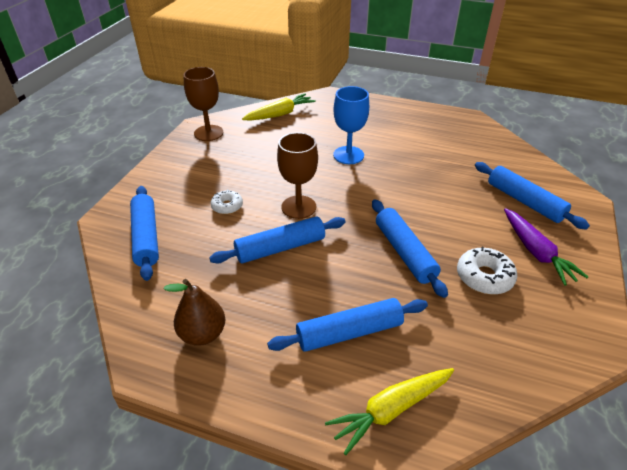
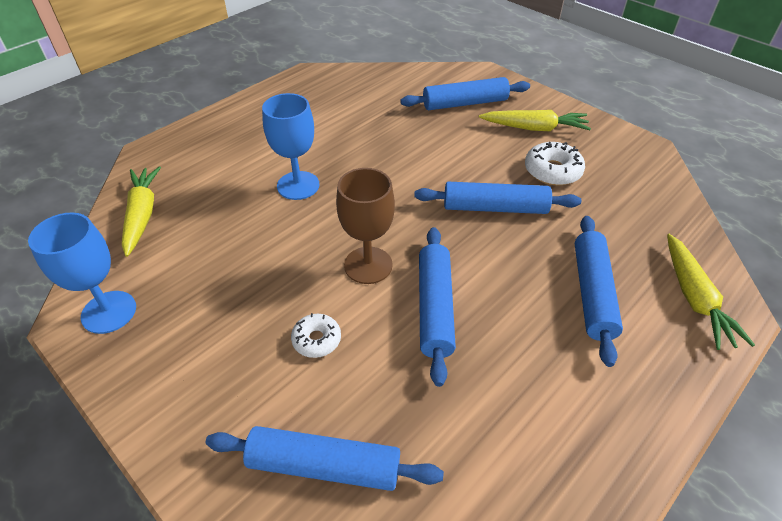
camera: 65 degrees left, 5 degrees up
(203, 334) = (554, 435): brown pear -> none
(208, 133) = (109, 312): brown goblet -> blue goblet
(536, 252) = (534, 128): purple carrot -> yellow carrot

